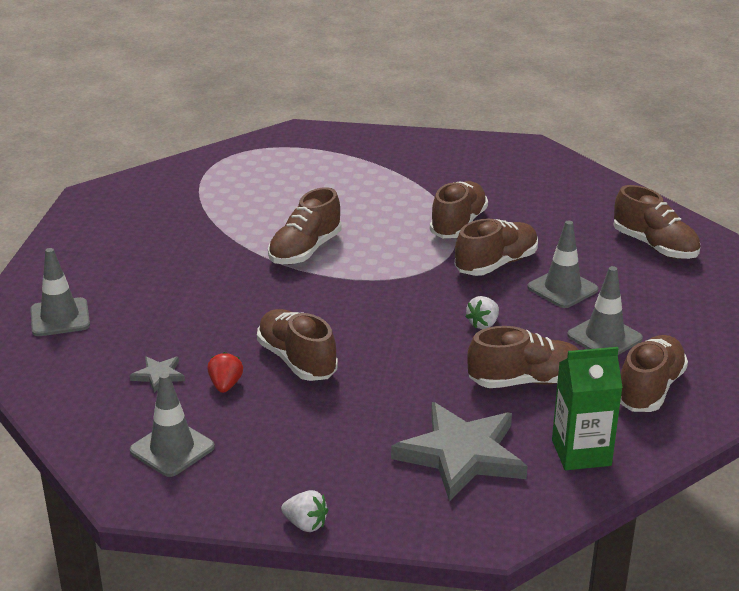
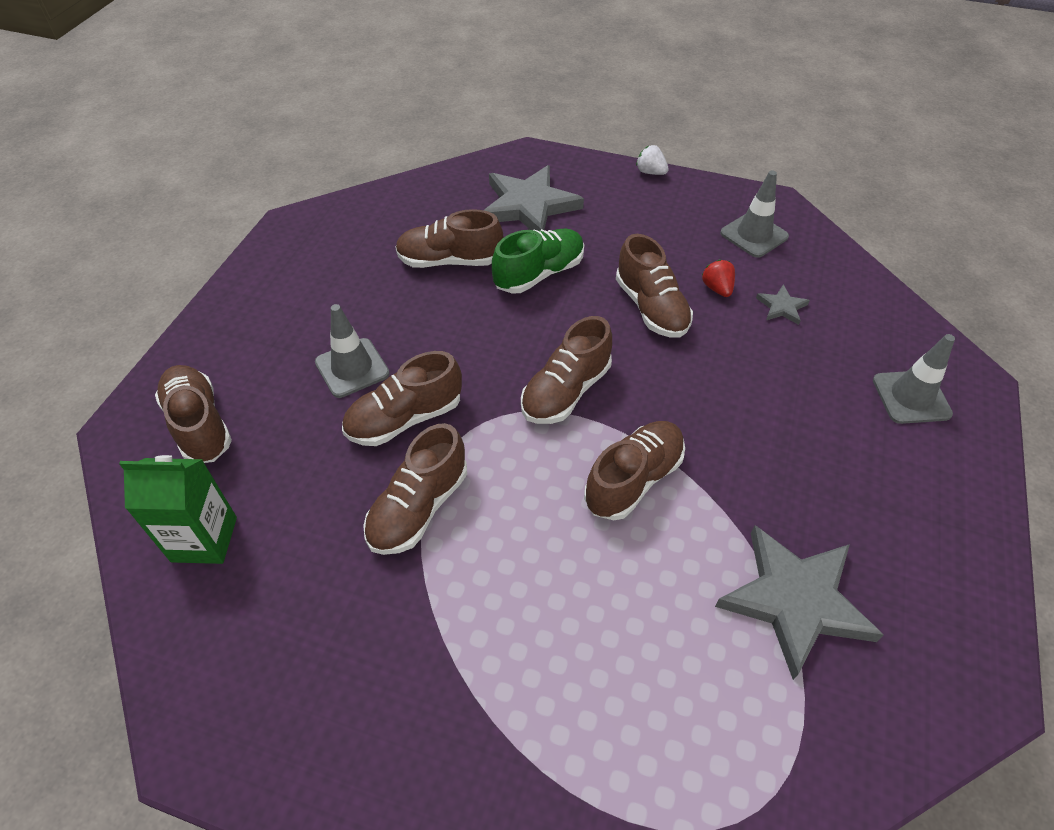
camera: 170 degrees left, 20 degrees up
(196, 212) = (795, 600): none -> grey star
(225, 385) = (717, 288): red strawberry -> red strawberry turned 150 degrees clockwise
(422, 379) = (539, 274): none -> green shoe
(483, 324) = (459, 329): white strawberry -> none
(581, 453) = (439, 197): green carton -> green carton (204, 539)
(604, 337) = (351, 298): grey traffic cone -> none
(649, 389) = (350, 241): brown shoe -> brown shoe (566, 391)

